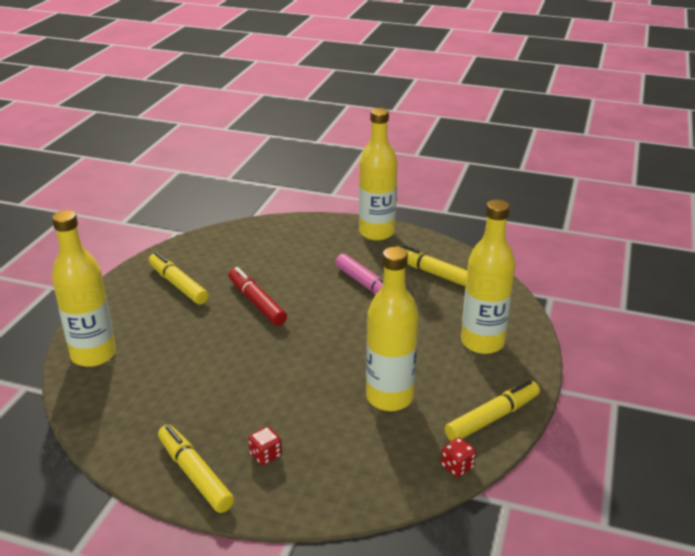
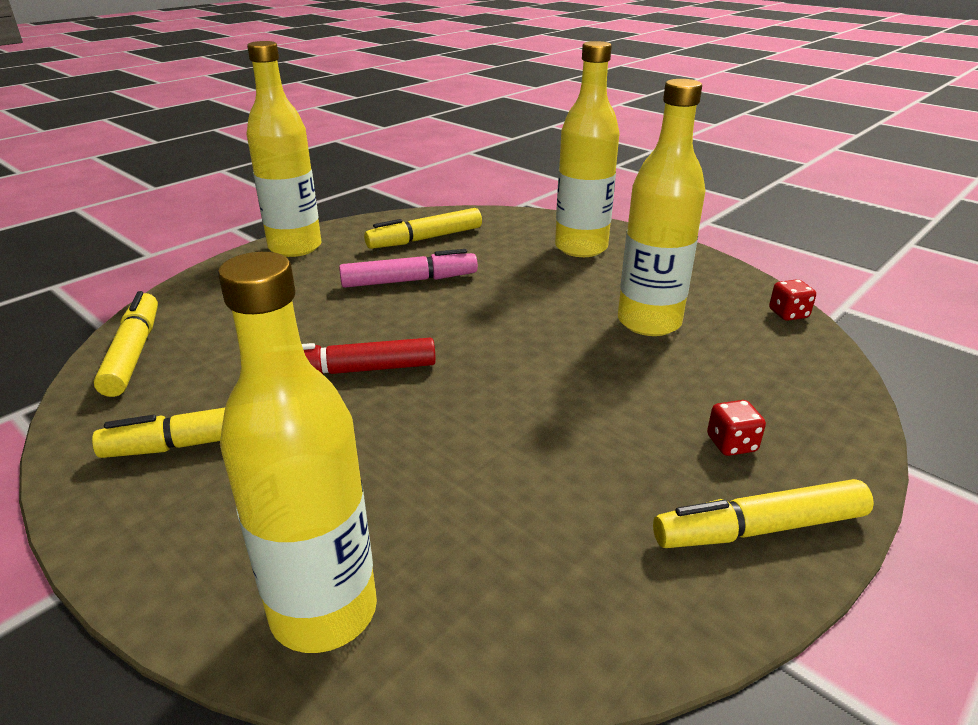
camera: 65 degrees left, 0 degrees up
(492, 418) = (713, 276): yellow marker -> yellow marker (134, 353)

